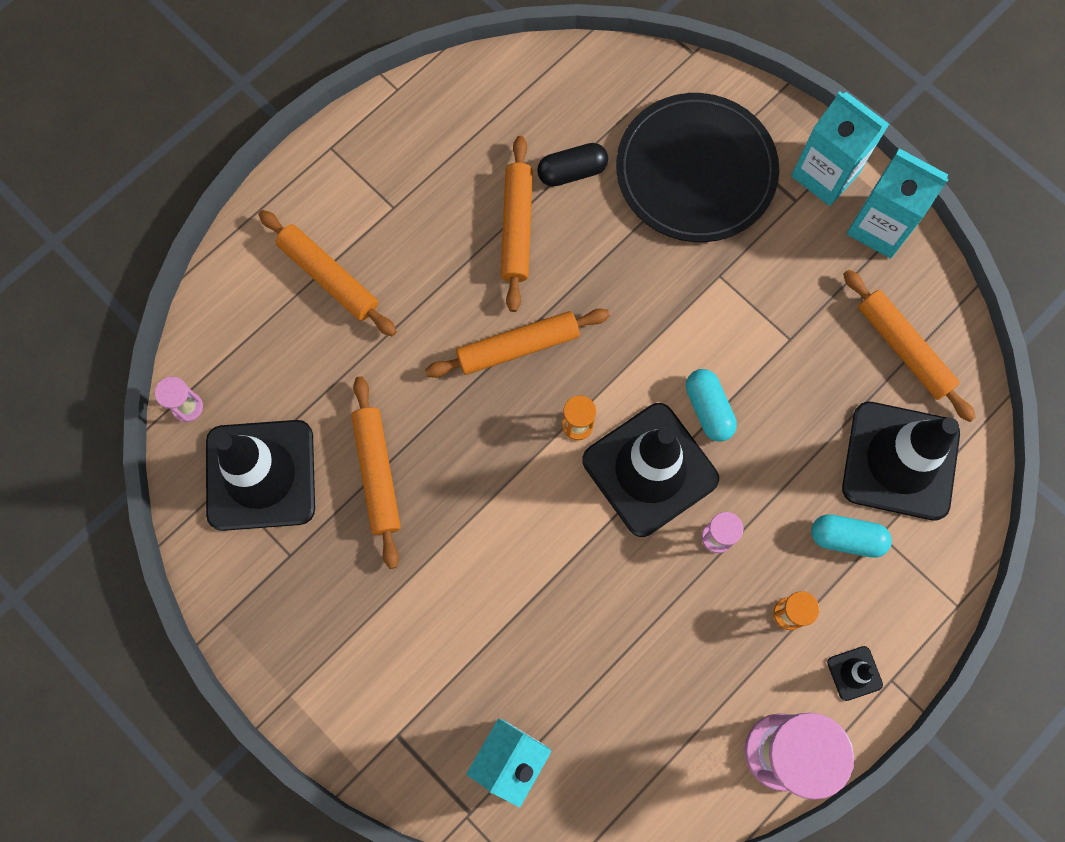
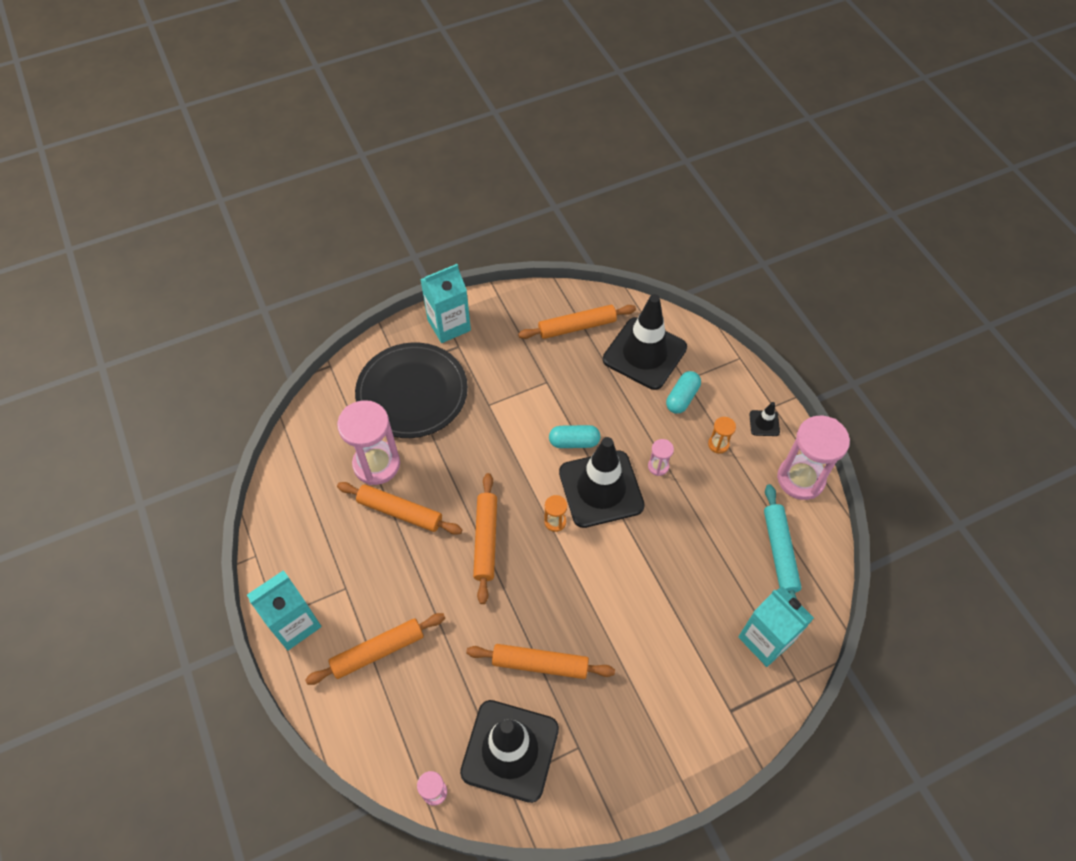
camera: 70 degrees left, 15 degrees down
(572, 172) = (376, 464): black capsule -> pink hourglass
(649, 747) = (779, 552): none -> turquoise rolling pin
(879, 227) = (496, 310): turquoise carton -> turquoise carton (294, 623)

